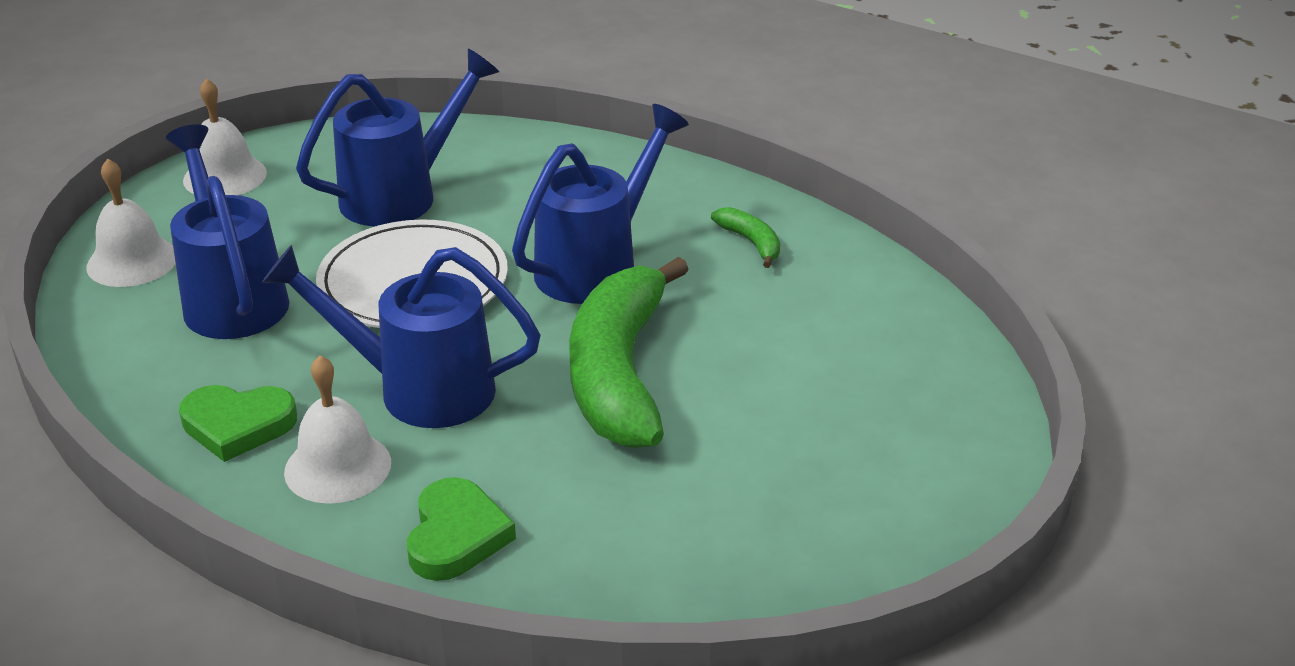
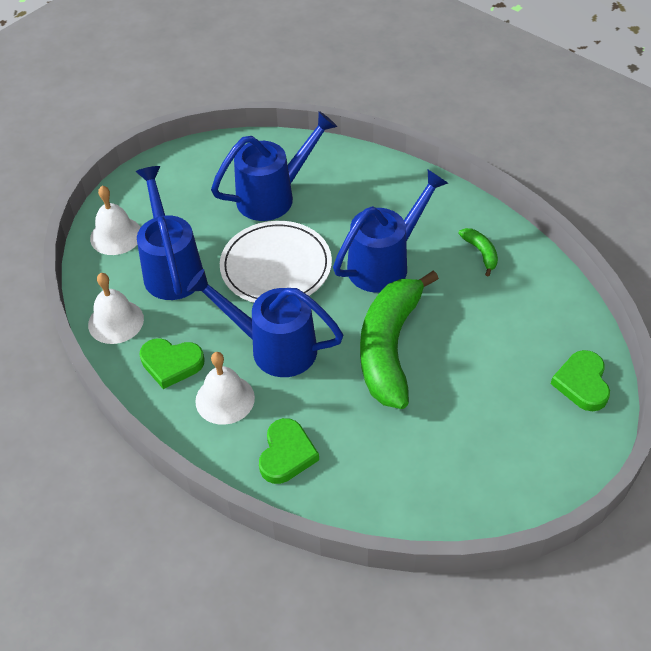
camera: 10 degrees right, 15 degrees up
(225, 176) = (170, 172): white bell -> white bell (116, 321)
(948, 395) = (582, 383): none -> green heart

